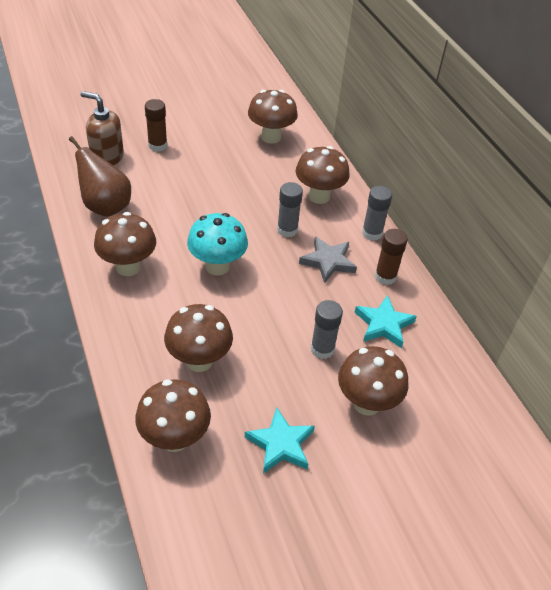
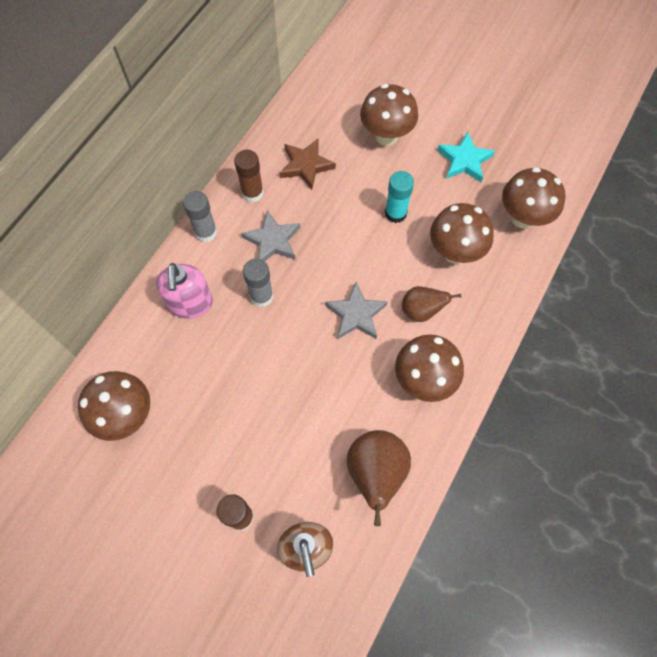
camera: 125 degrees left, 20 degrees up
(177, 302) = (421, 311): none -> brown pear
(217, 266) = (356, 314): turquoise mushroom -> grey star
(277, 349) = (395, 213): none -> turquoise glue stick
(319, 196) = (190, 303): brown mushroom -> pink soap dispenser
(322, 349) = (367, 187): grey glue stick -> none
(383, 324) = (306, 165): turquoise star -> brown star

